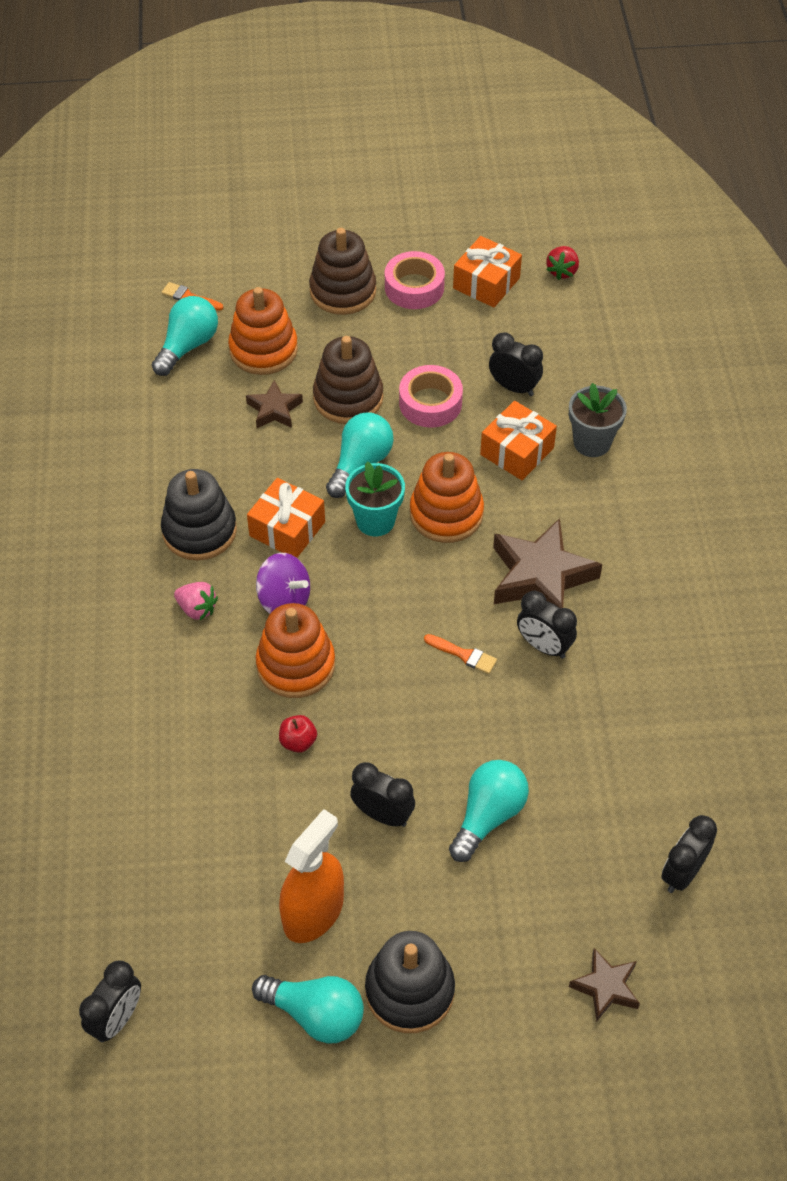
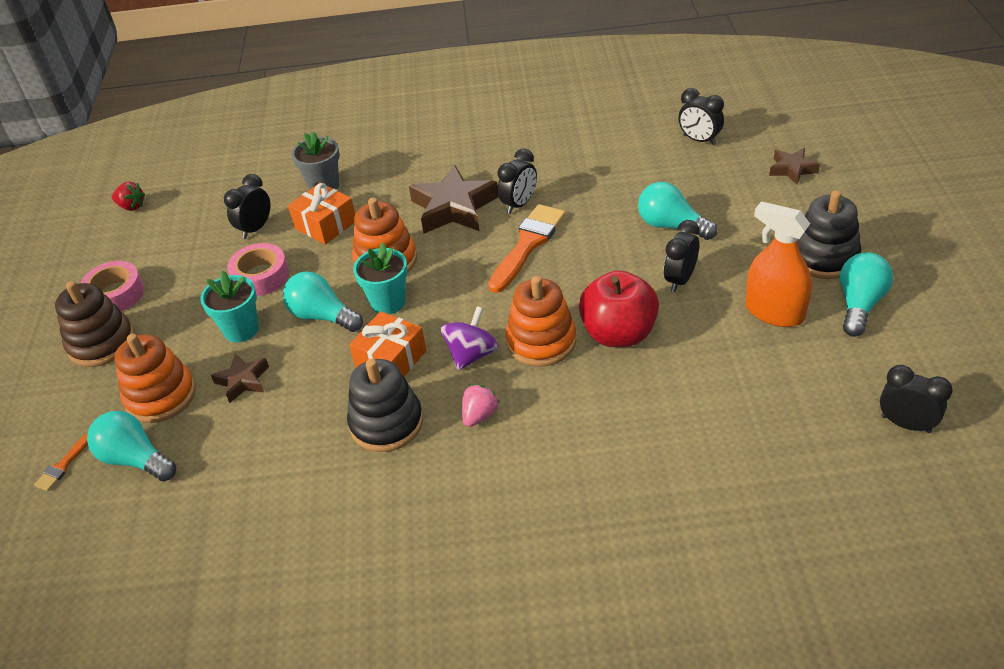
camera: 85 degrees left, 10 degrees down
(298, 741) = (618, 333): red apple -> red apple, size x2.37
(348, 398) = (241, 329): brown stacking toy -> turquoise flower pot
(463, 655) = (528, 244): orange brush -> orange brush, size x2.10
(486, 283) = (128, 249): orange gift -> none

